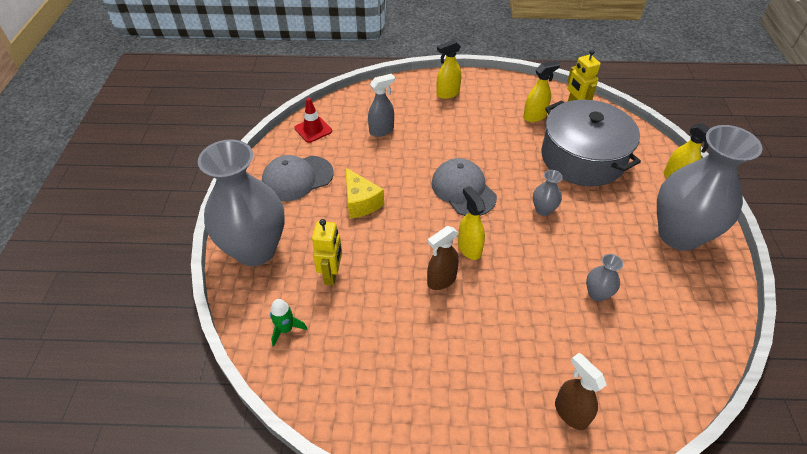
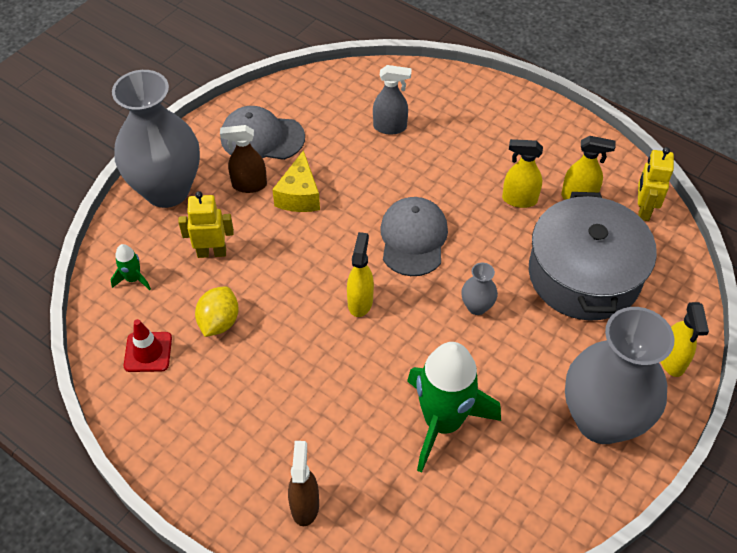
camera: 35 degrees right, 5 degrees up
(313, 130) = (321, 91): red traffic cone -> red traffic cone (148, 352)
(332, 274) = (212, 252): yellow robot -> yellow robot turned 135 degrees counterclockwise
(384, 321) = (219, 322): none -> yellow lemon
(441, 280) = (304, 316): brown spray bottle -> brown spray bottle (249, 185)
(447, 94) = (503, 118): yellow spray bottle -> yellow spray bottle (519, 199)
(597, 294) = (443, 422): grey vase -> green rocket

